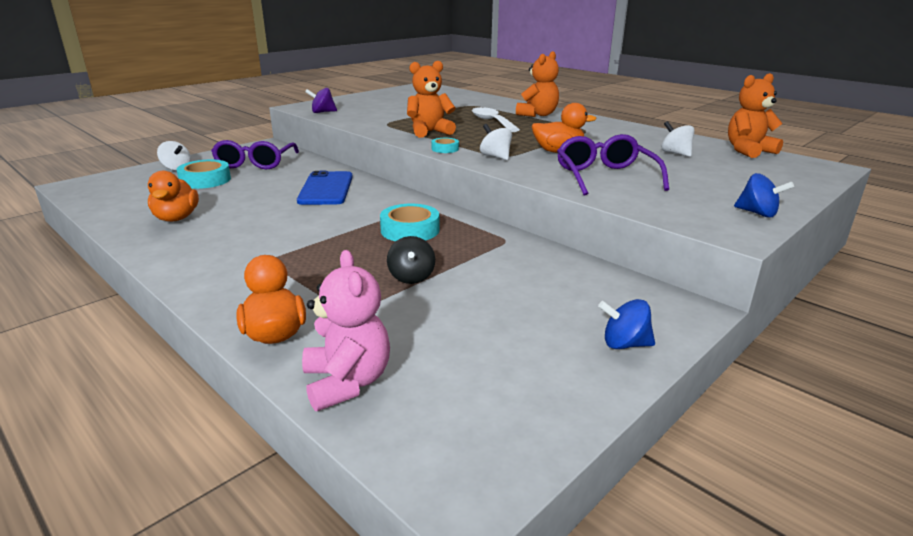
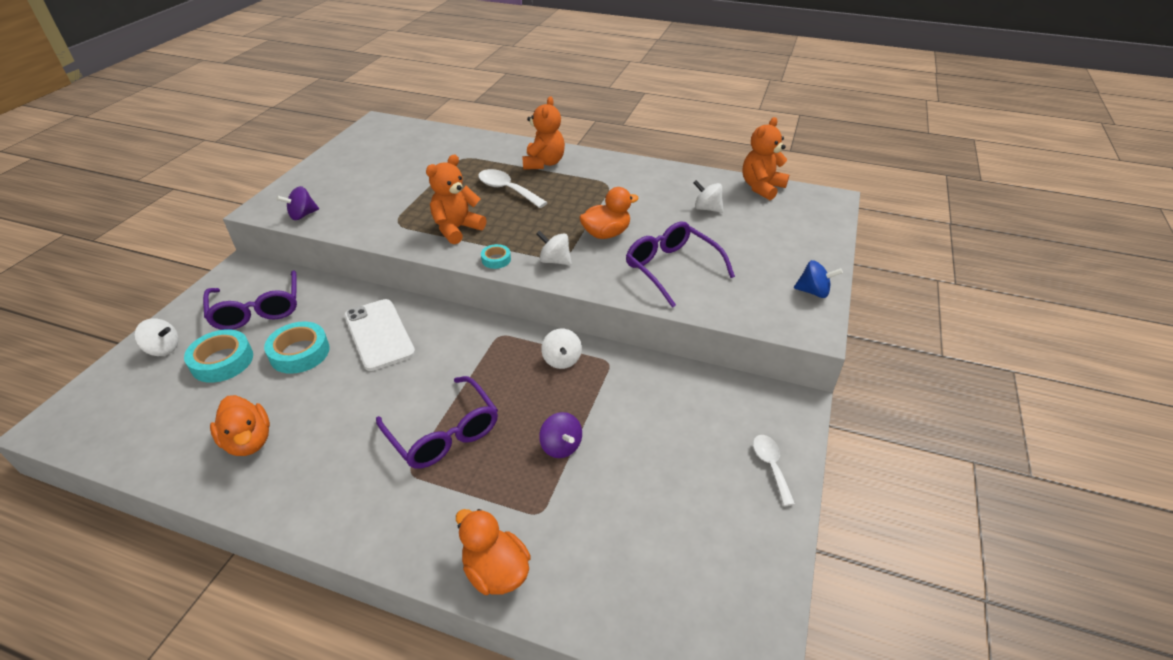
camera: 25 degrees left, 15 degrees up
(319, 246) = (443, 432): none -> purple glasses
(326, 189) = (379, 334): blue phone -> white phone
(347, 382) = (599, 601): pink teddy bear -> none
(410, 230) = (513, 376): turquoise tape -> turquoise tape (300, 353)
(411, 277) = (561, 446): black spinning top -> purple spinning top
(462, 230) = (561, 360): none -> white spinning top
(624, 344) = (770, 466): blue spinning top -> white spoon

